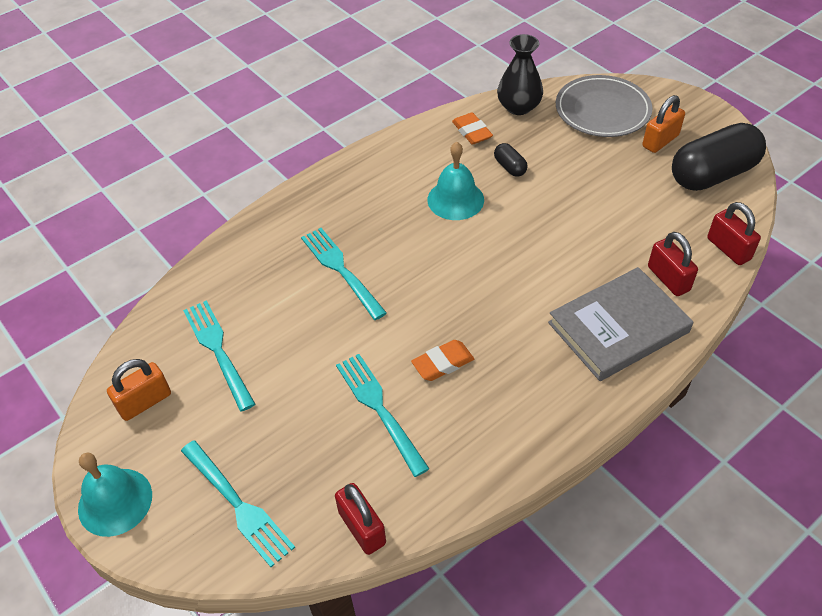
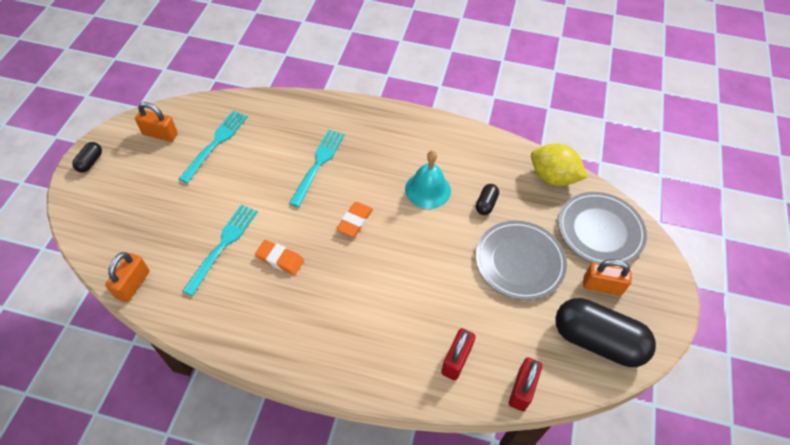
camera: 50 degrees right, 5 degrees up
(115, 501) = (90, 162): turquoise bell -> black capsule
(238, 505) = (116, 216): turquoise fork -> none
(362, 528) = (133, 284): red padlock -> orange padlock
(472, 132) = (501, 164): orange eraser -> orange eraser (355, 221)
(518, 107) = (553, 177): black vase -> yellow lemon
(594, 179) = (519, 262): none -> grey plate
(618, 327) = (383, 348): grey book -> none

